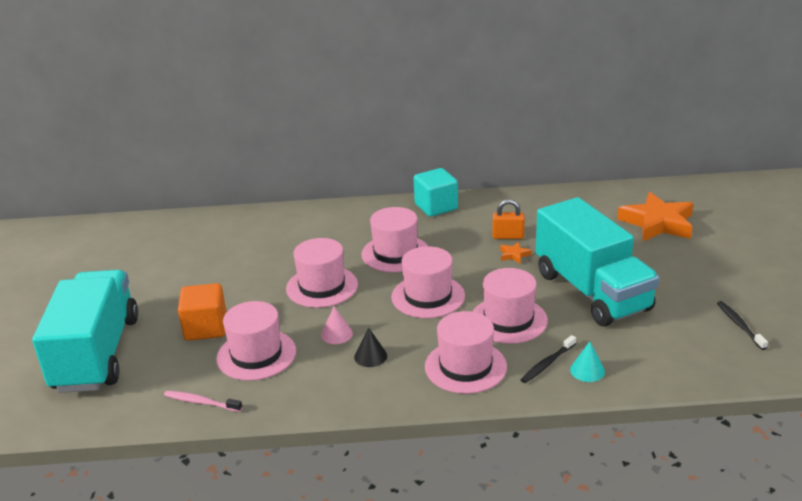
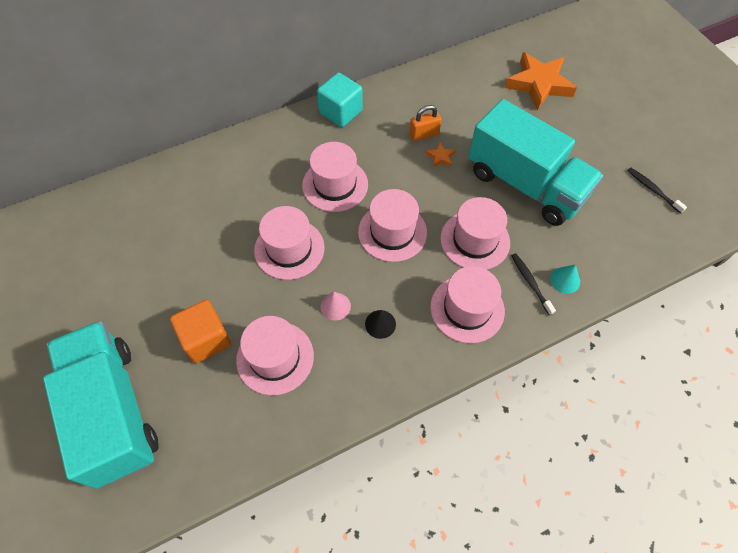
camera: 25 degrees left, 30 degrees up
(201, 402) = (256, 436): pink toothbrush -> none
(547, 364) = (530, 283): black toothbrush -> black toothbrush turned 135 degrees clockwise

